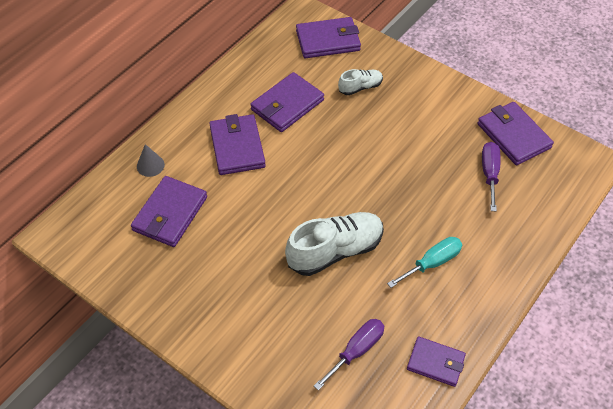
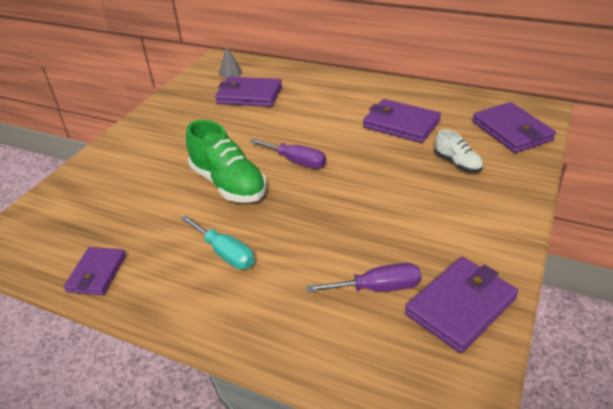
camera: 80 degrees right, 15 degrees down
(150, 165) = (295, 77): grey cone -> grey cone (230, 72)
(237, 147) = (333, 109): purple wallet -> none
(335, 251) = (228, 184): white shoe -> green shoe
(356, 351) = (115, 216): purple screwdriver -> purple screwdriver (296, 161)

